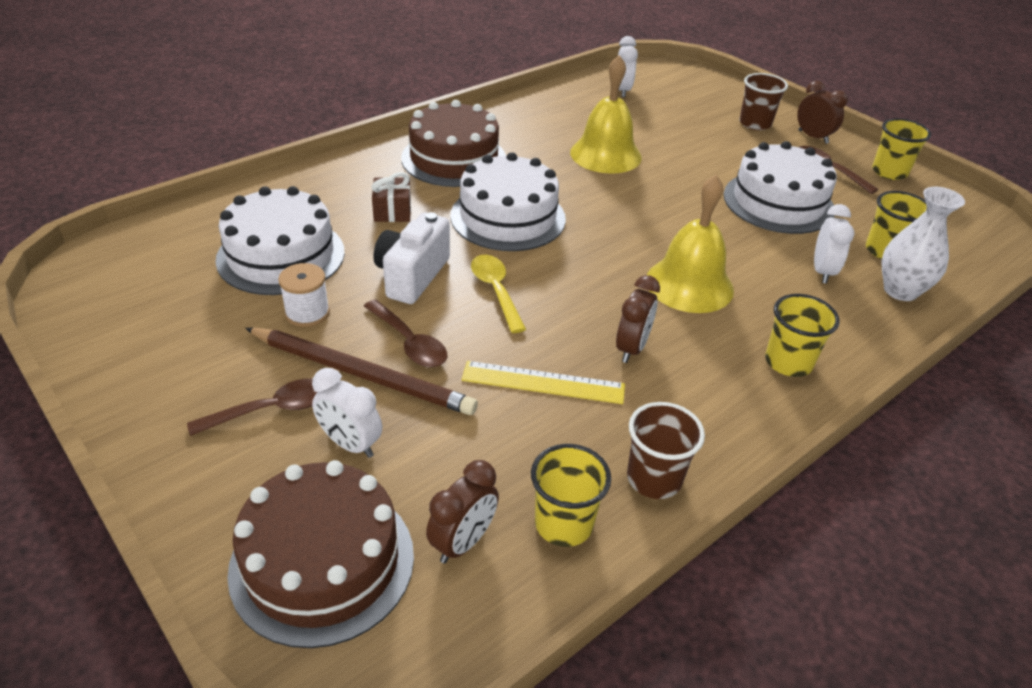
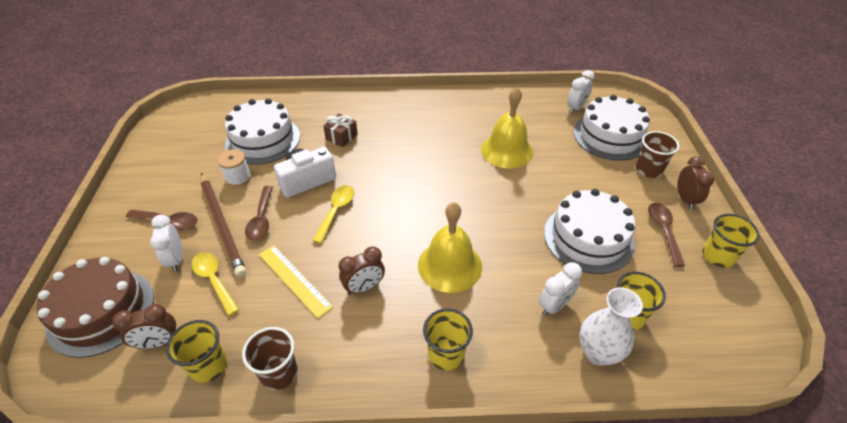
camera: 40 degrees right, 5 degrees up
(440, 437) = (214, 280): none -> yellow spoon
(454, 159) = (411, 117): brown cake -> none
(508, 217) = (397, 168): white cake -> white cake (610, 136)

